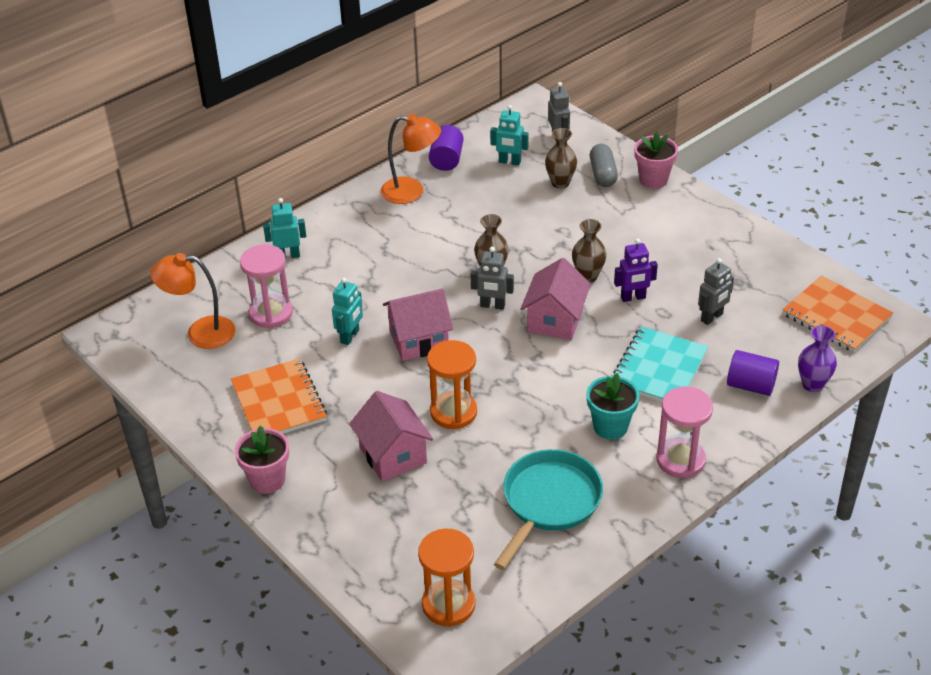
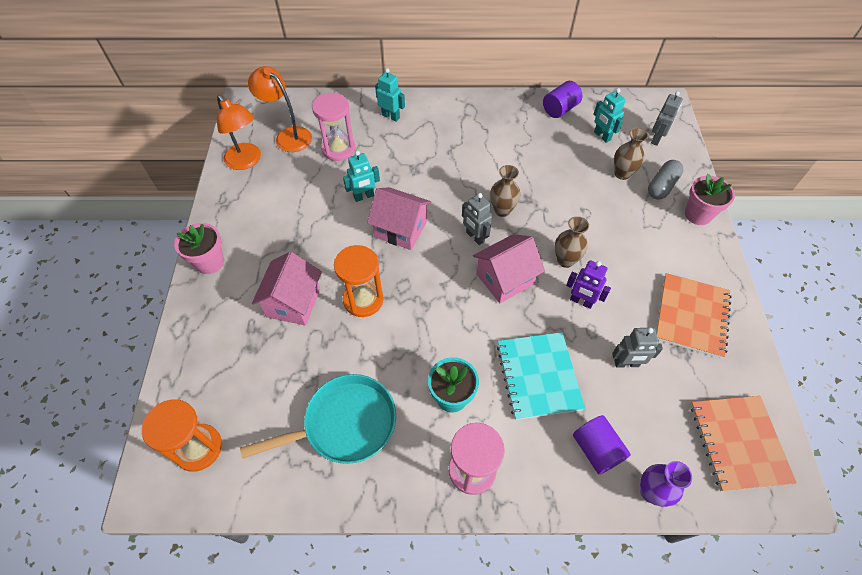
camera: 40 degrees right, 15 degrees up
(279, 402) = (275, 213): orange notebook -> orange notebook (691, 316)
(411, 192) = (512, 118): orange lamp -> orange lamp (246, 161)
(658, 369) = (538, 376): turquoise notebook -> turquoise notebook turned 75 degrees counterclockwise

